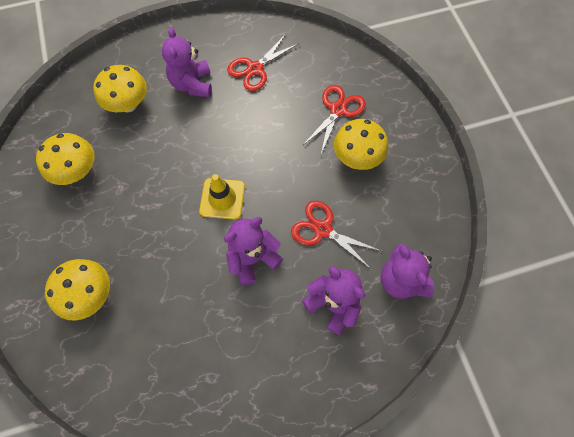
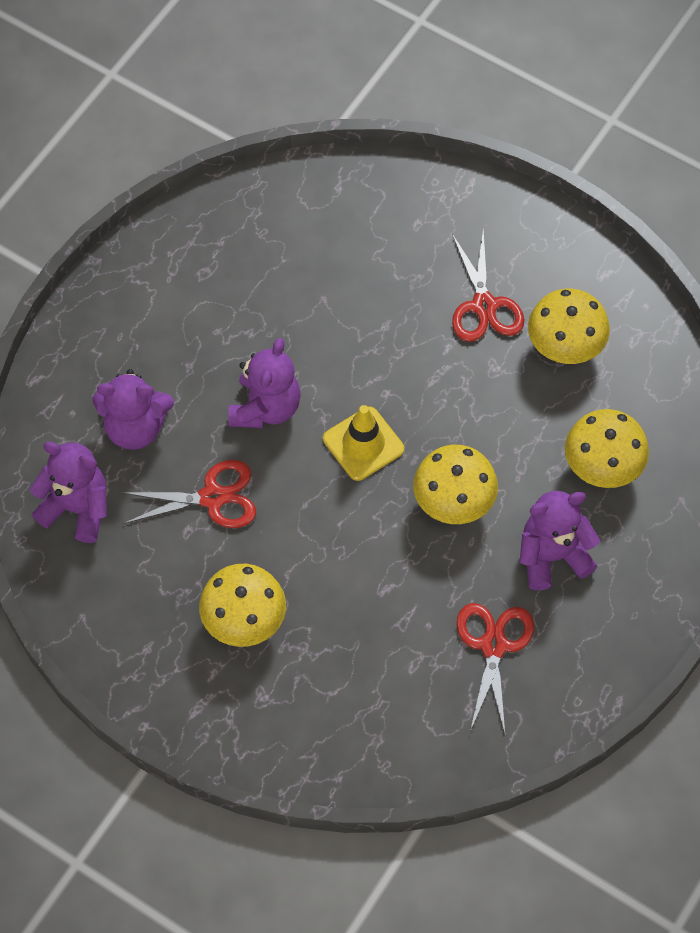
camera: 140 degrees right, 5 degrees down
(90, 295) = (403, 248): yellow mushroom -> yellow mushroom (454, 502)
(192, 84) = (552, 556): purple teddy bear -> purple teddy bear turned 60 degrees counterclockwise
(338, 110) = (324, 670): red scissors -> red scissors (484, 306)

